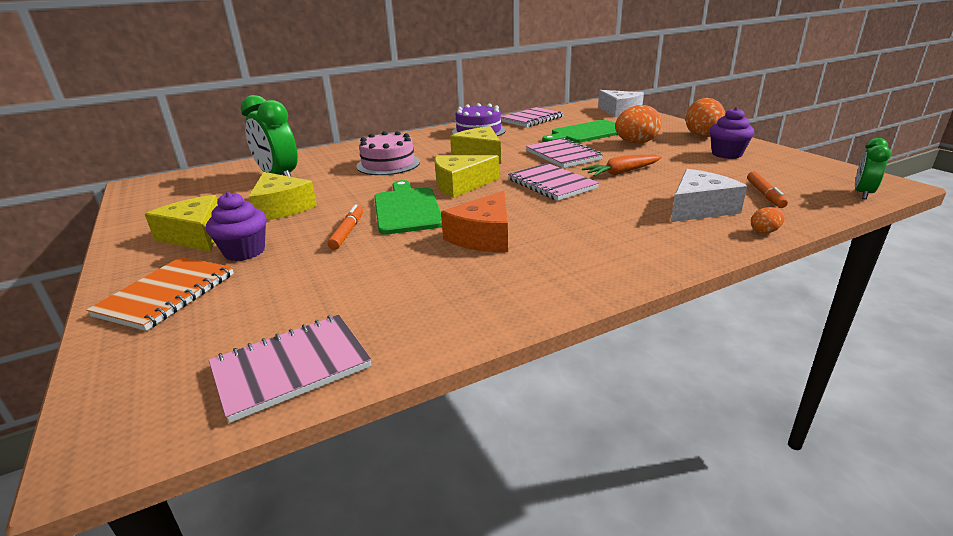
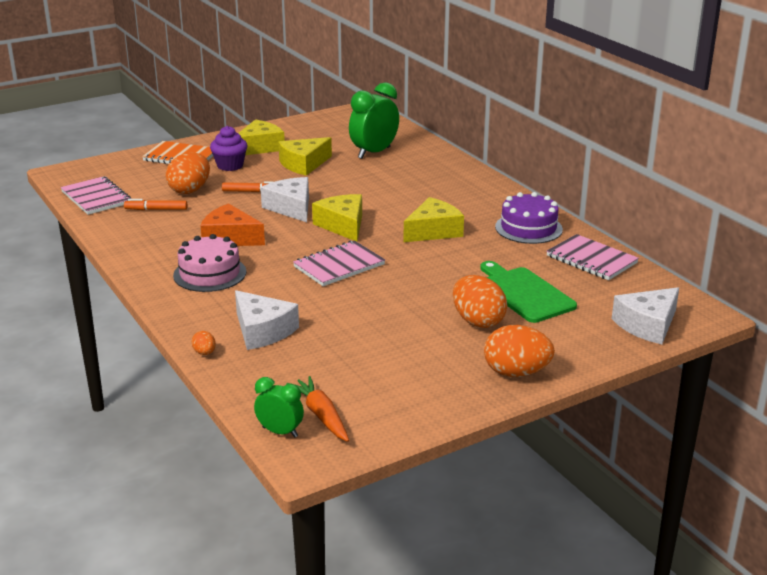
camera: 85 degrees right, 0 degrees up
(315, 275) = (190, 190): none -> orange egg
(388, 164) = (406, 191): pink cake -> pink cake (210, 273)
(407, 209) = (291, 208): green cutting board -> white cheese
(563, 155) = (429, 274): pink notebook -> none
(622, 172) = (368, 303): orange carrot -> orange carrot (321, 415)
(727, 154) = (428, 376): purple cupcake -> none
(765, 195) = (289, 372): orange marker -> orange marker (156, 209)

